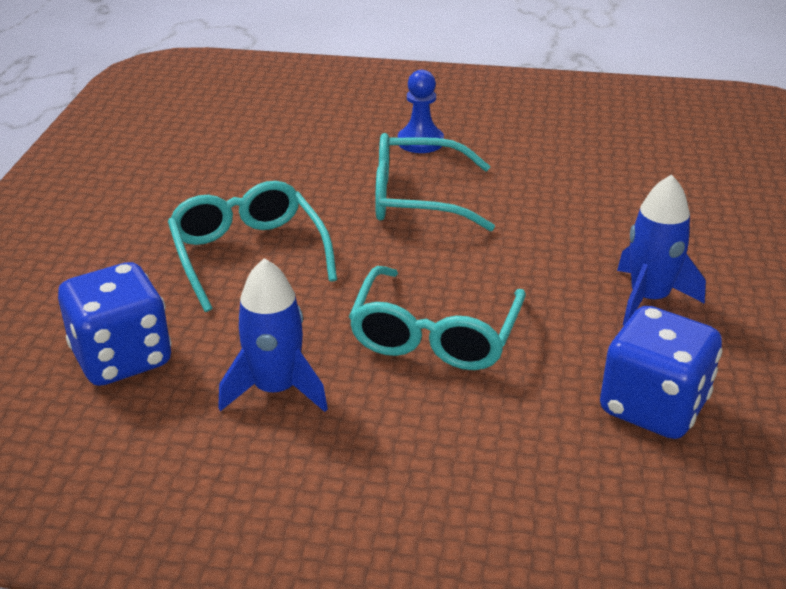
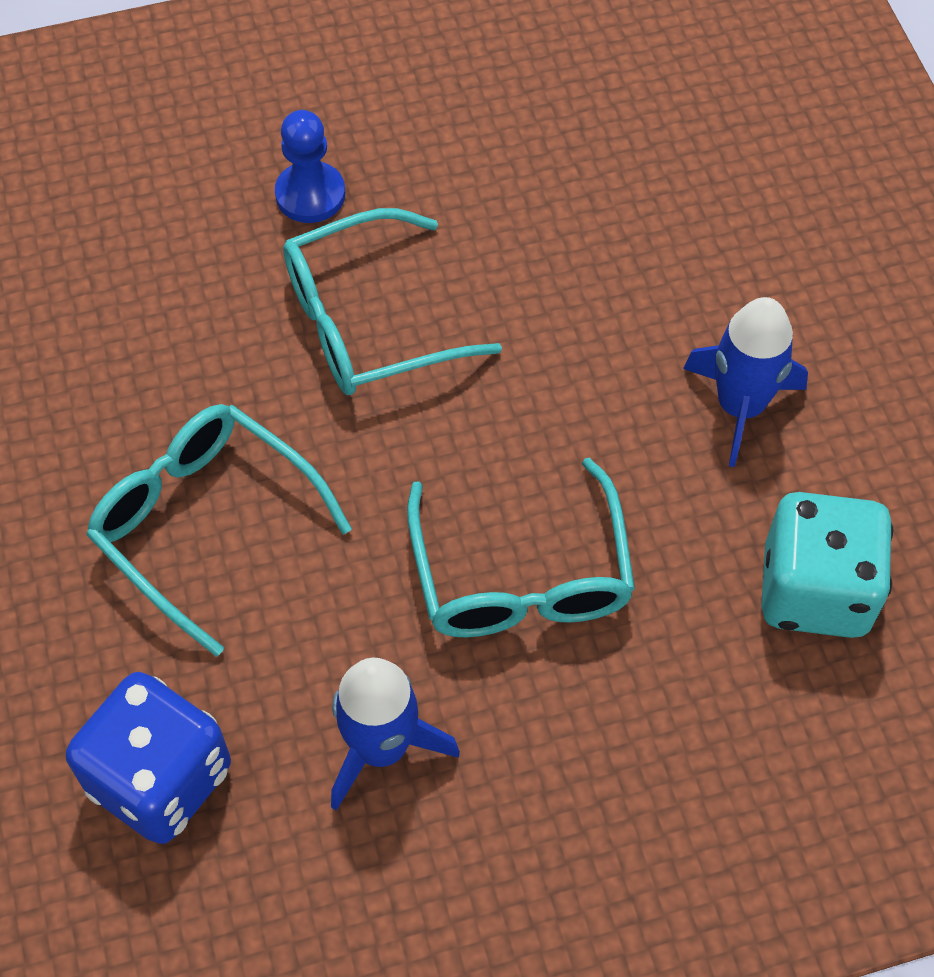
camera: 25 degrees left, 25 degrees up
(653, 407) = (815, 590): blue dice -> turquoise dice

